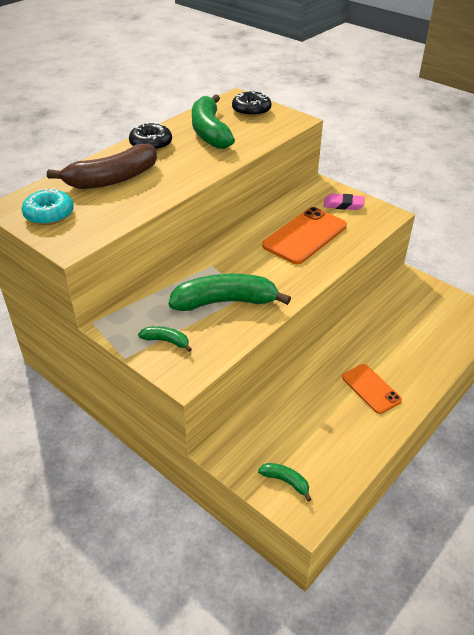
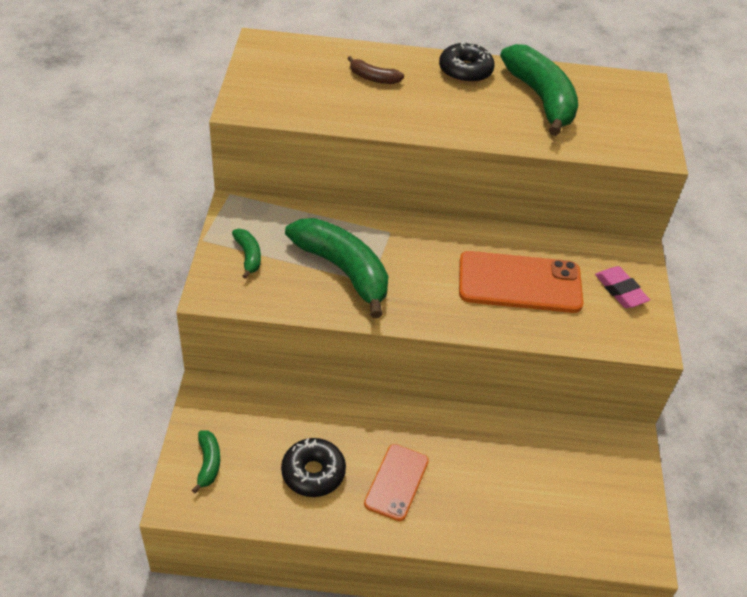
camera: 50 degrees right, 5 degrees up
(49, 214) = (276, 70): turquoise donut -> none
(112, 179) = (373, 78): brown banana -> brown banana, size x0.46
(210, 132) = (541, 99): green banana -> green banana turned 120 degrees clockwise
(251, 110) = (628, 108): black donut -> black donut (313, 473)

